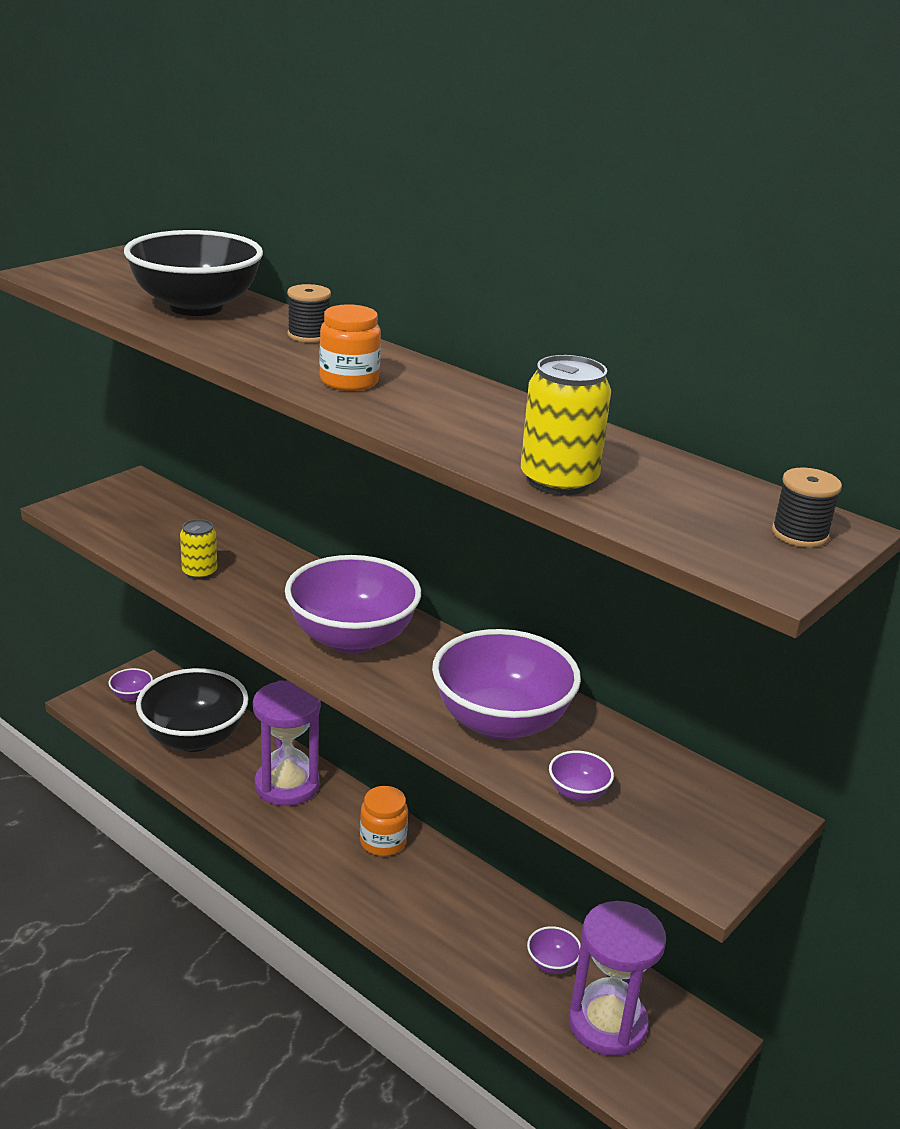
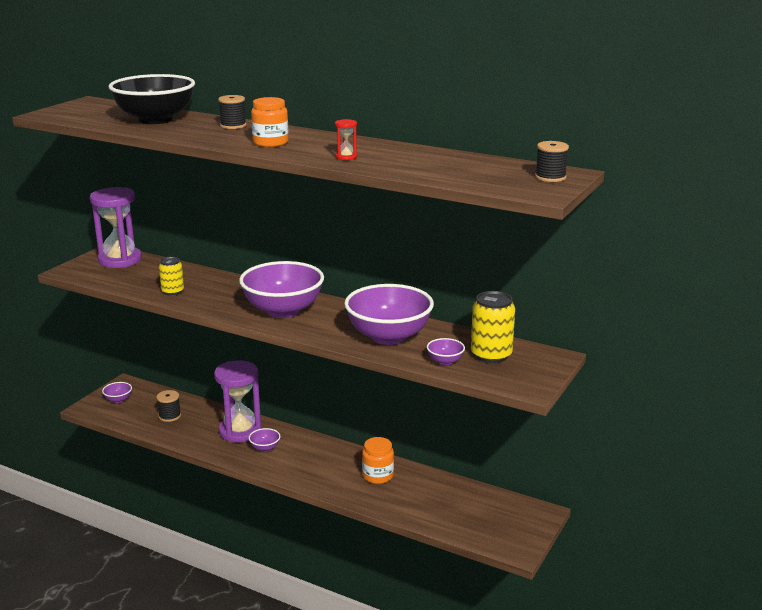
camera: 10 degrees left, 5 degrees down
(194, 738) = (169, 416): black bowl -> black spool
(383, 842) = (312, 451): orange jar -> orange jar (378, 476)
(458, 431) = (346, 157): none -> red hourglass
(552, 963) = (436, 493): purple bowl -> purple bowl (265, 448)
(558, 481) = (413, 171): yellow can -> yellow can (491, 355)
(607, 1023) = (478, 516): purple hourglass -> purple hourglass (120, 260)

